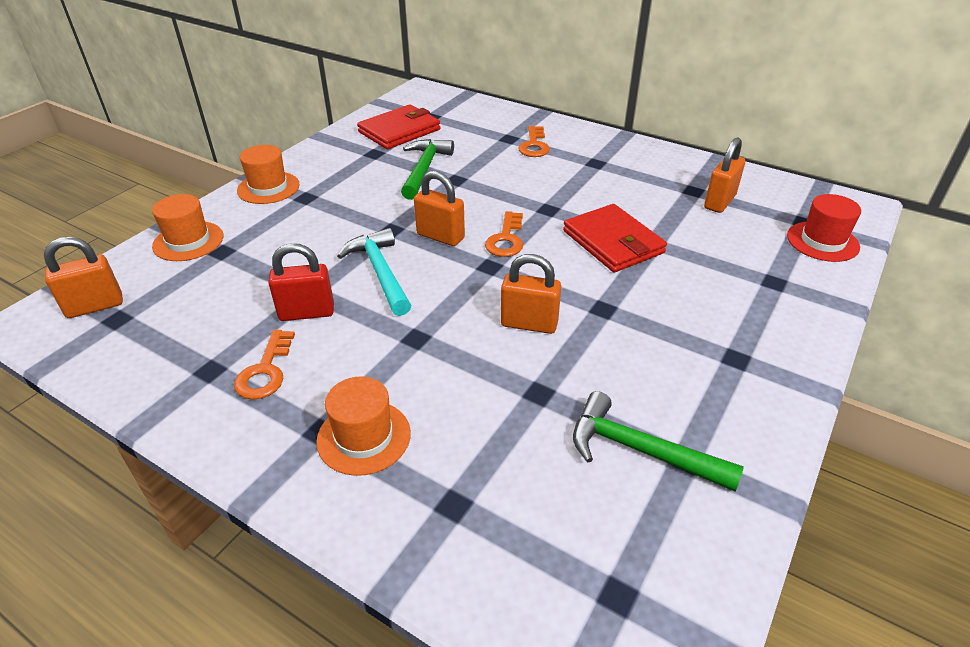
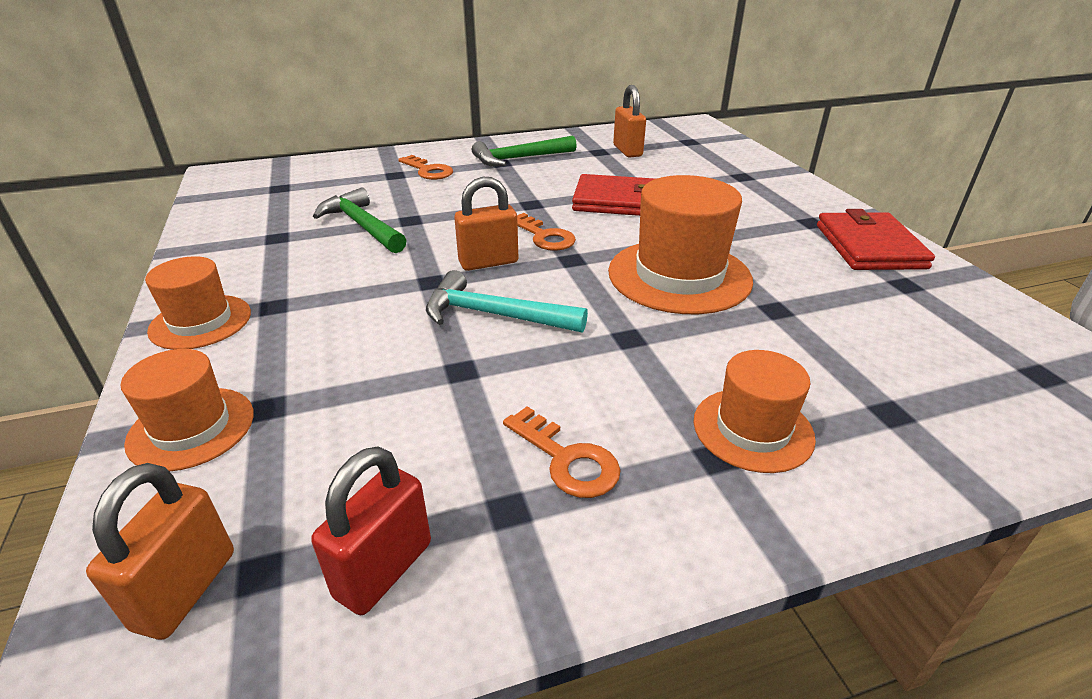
camera: 50 degrees left, 5 degrees down
(306, 313) = (496, 388): red padlock -> red padlock (384, 569)
(399, 131) = (267, 210): red wallet -> red wallet (869, 246)
(529, 324) = (679, 276): orange padlock -> orange hat
(640, 450) = (884, 297): green hammer -> green hammer (519, 159)
(822, 241) = (718, 146): red hat -> none

